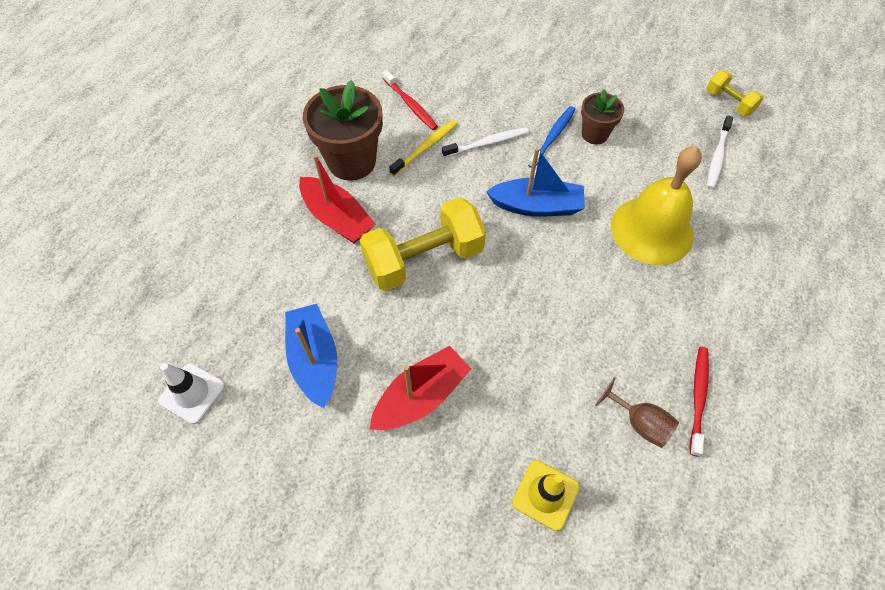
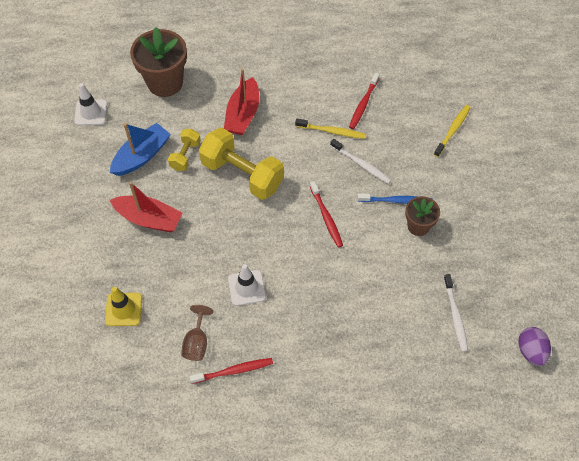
camera: 60 degrees right, 0 degrees up
(351, 161) = (291, 98): brown flower pot -> brown flower pot (165, 82)
(496, 53) = (453, 130): none -> yellow toothbrush
(536, 206) = (326, 217): blue boat -> red toothbrush
(588, 329) = (247, 288): none -> white traffic cone
(652, 230) = (353, 296): yellow bell -> none
(717, 157) = (455, 316): white toothbrush -> white toothbrush turned 90 degrees counterclockwise
(729, 102) = (522, 306): yellow dumbbell -> yellow dumbbell (185, 155)
(781, 121) = (531, 351): none -> purple egg

